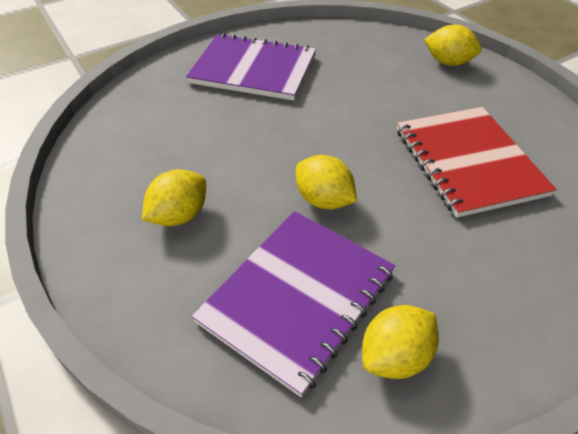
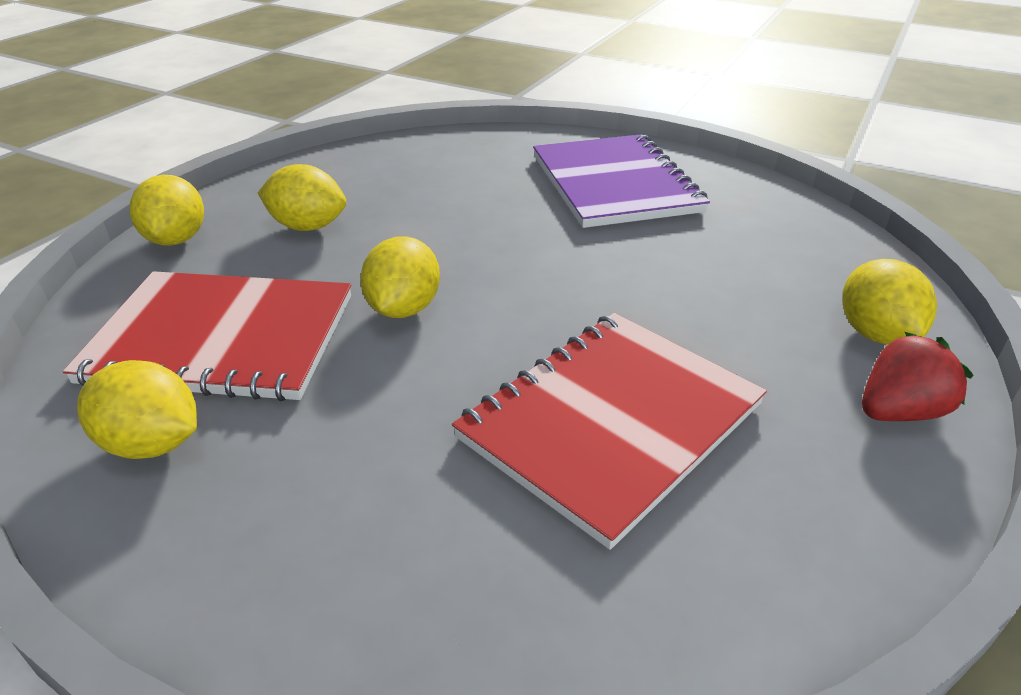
camera: 60 degrees right, 10 degrees down
(127, 298) = (176, 239): none -> yellow lemon
(297, 297) = (222, 339): purple notebook -> red notebook
(500, 84) = (898, 411): none -> red strawberry

